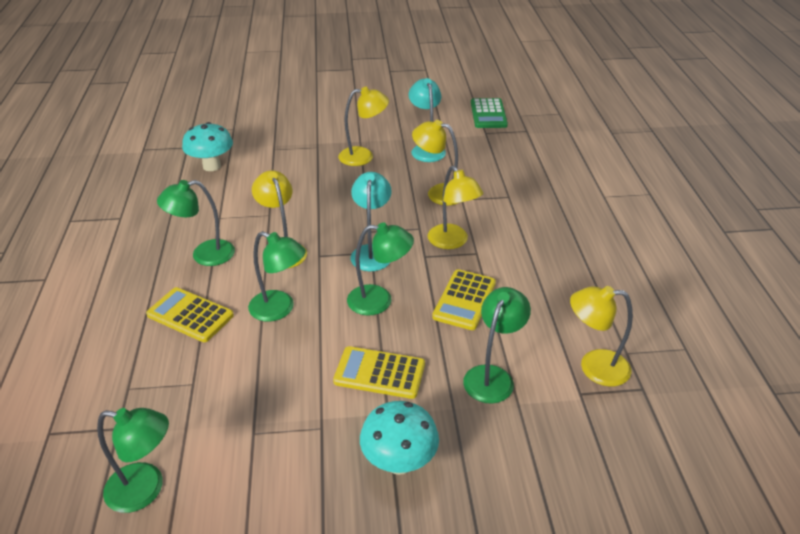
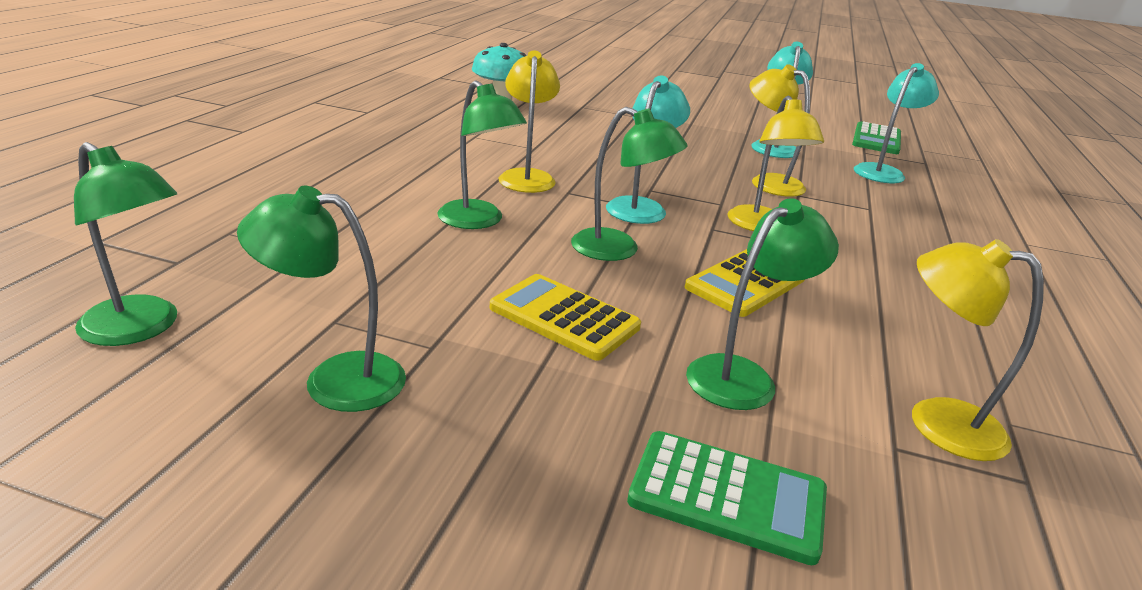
camera: 20 degrees right, 10 degrees down
(190, 315) = (365, 196): yellow calculator -> none
(204, 255) = (430, 157): green lamp -> green lamp (335, 379)
(363, 156) = (687, 134): yellow lamp -> none
(399, 462) = (517, 426): turquoise mushroom -> none
(504, 152) = (882, 171): none -> turquoise lamp
(517, 459) = (727, 497): none -> green calculator

